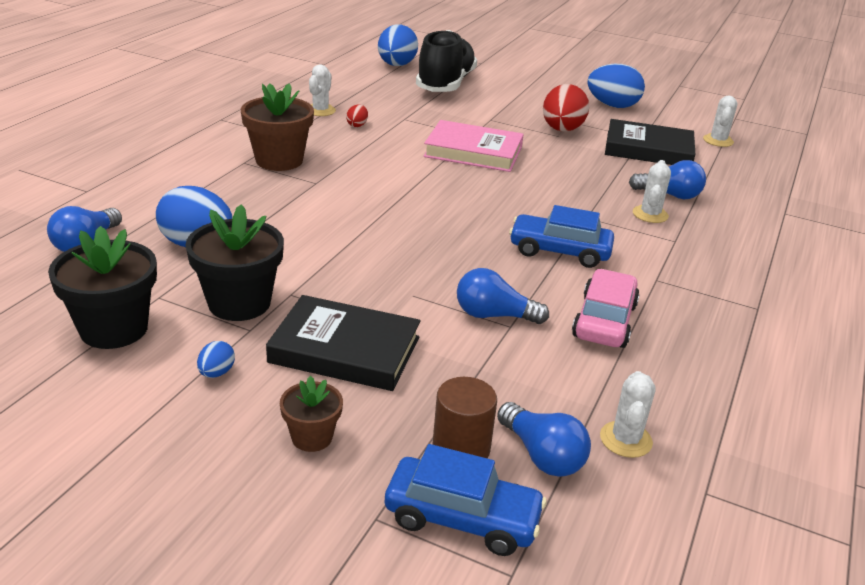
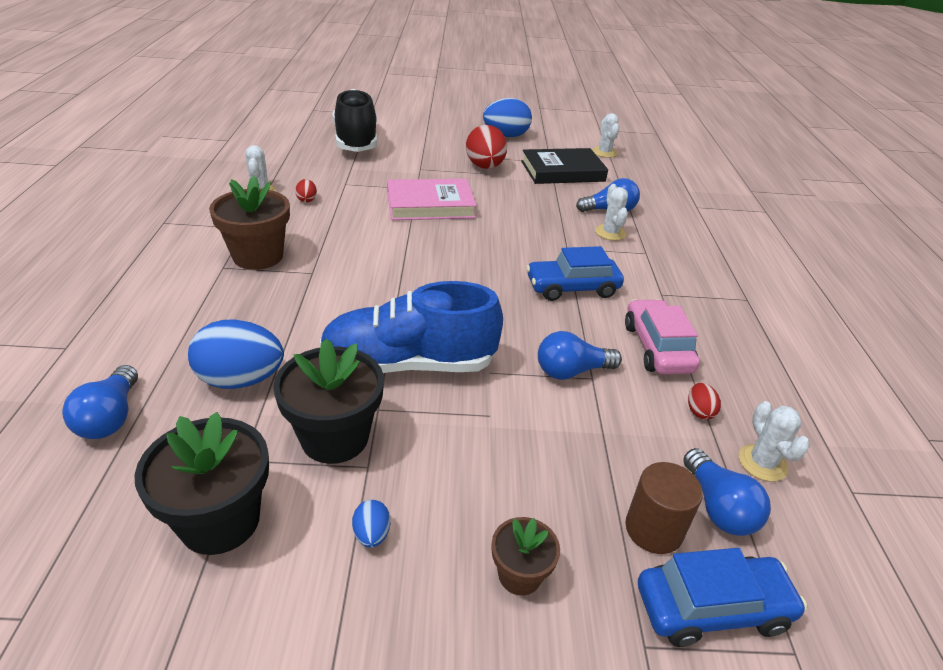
camera: 25 degrees left, 5 degrees up
(344, 270) = (409, 364): none -> blue shoe
(345, 350) = (475, 456): black book -> none
(396, 65) = (298, 129): blue egg -> none
(542, 455) = (718, 507): blue light bulb -> blue light bulb turned 45 degrees clockwise
(598, 382) = (699, 411): none -> red egg

